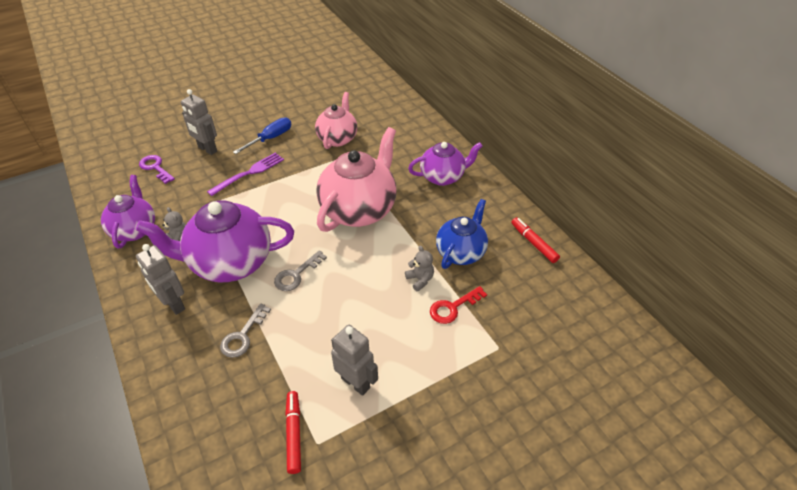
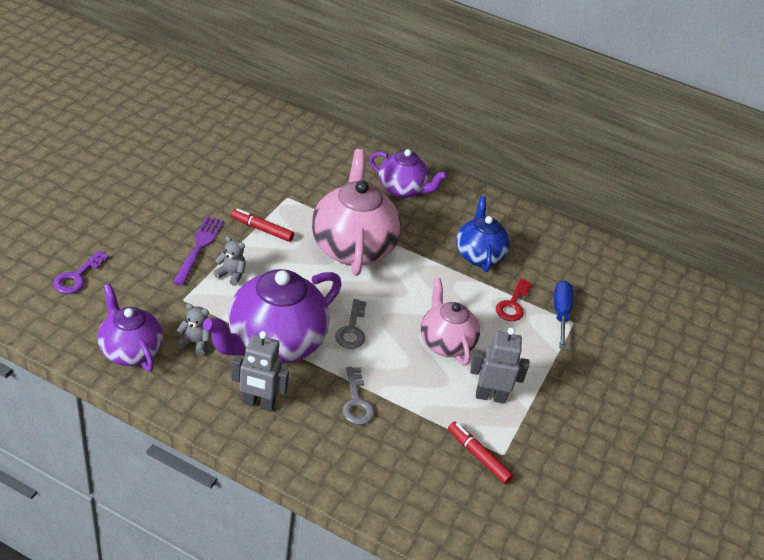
camera: 40 degrees left, 5 degrees down
(155, 167) = (77, 277): purple key -> purple key turned 75 degrees counterclockwise
(207, 149) = (120, 237): grey robot -> none
(270, 138) = (183, 202): blue screwdriver -> blue screwdriver (560, 314)
(338, 138) = (260, 181): pink teapot -> pink teapot (445, 343)
(420, 279) = (466, 292): grey teddy bear -> grey teddy bear (231, 275)
(443, 177) = (402, 190): purple teapot -> purple teapot turned 75 degrees clockwise
(533, 243) = (530, 226): red marker -> red marker (262, 229)

